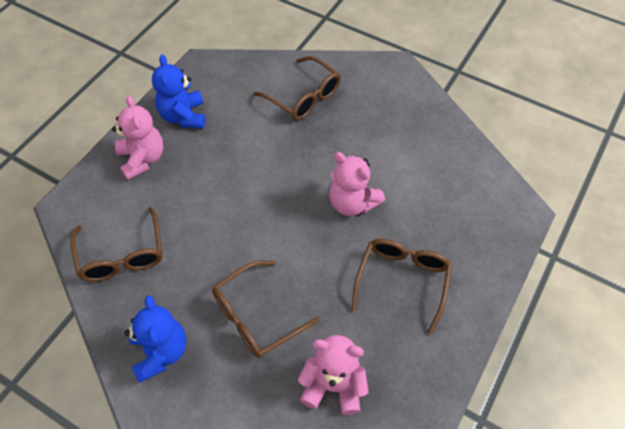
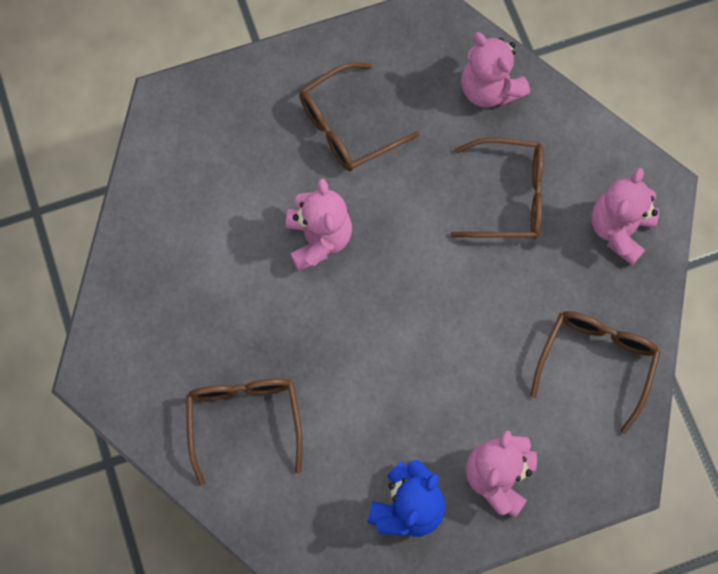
camera: 140 degrees left, 15 degrees up
(161, 352) = (619, 229): blue teddy bear -> pink teddy bear

